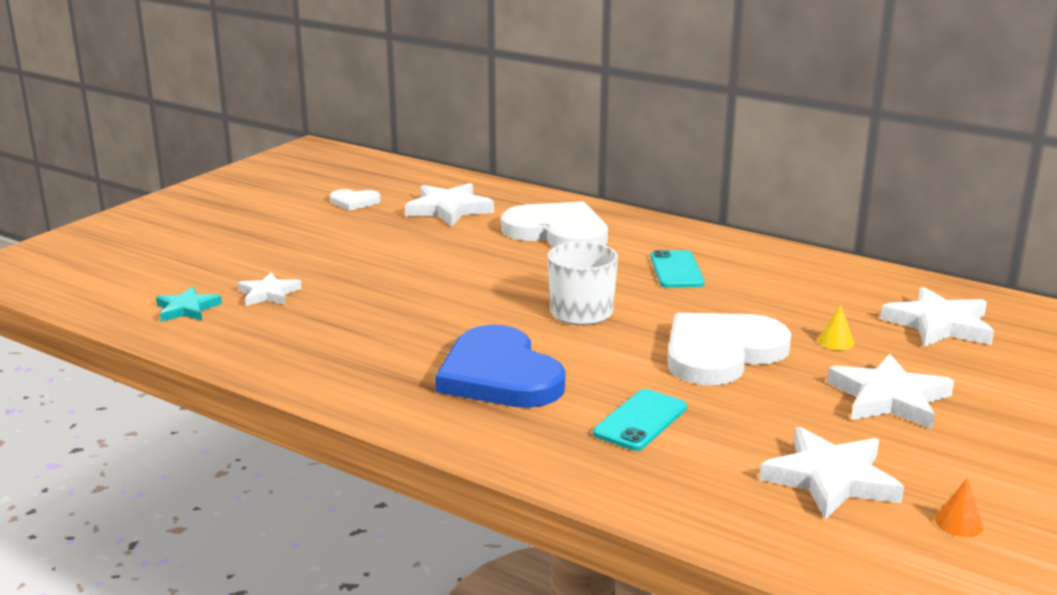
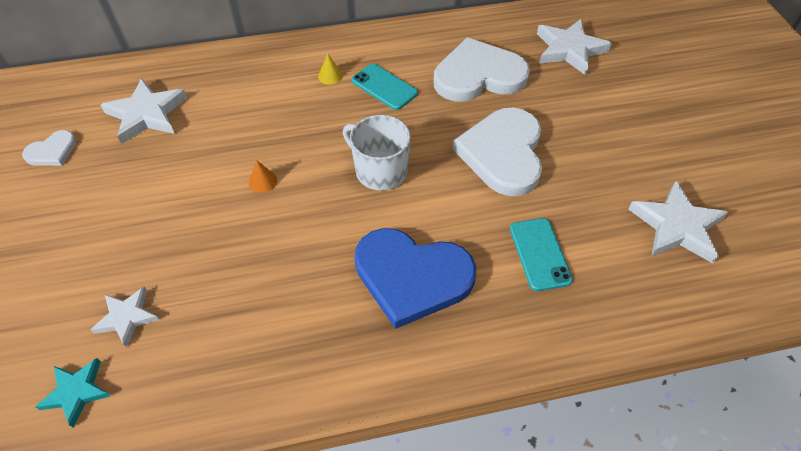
camera: 45 degrees left, 30 degrees up
(558, 232) = (261, 92): white heart -> white heart (478, 75)
(836, 341) = (543, 100): yellow cone -> yellow cone (330, 76)
(889, 398) = (621, 133): white star -> none
(958, 523) = (757, 214): orange cone -> orange cone (263, 181)

